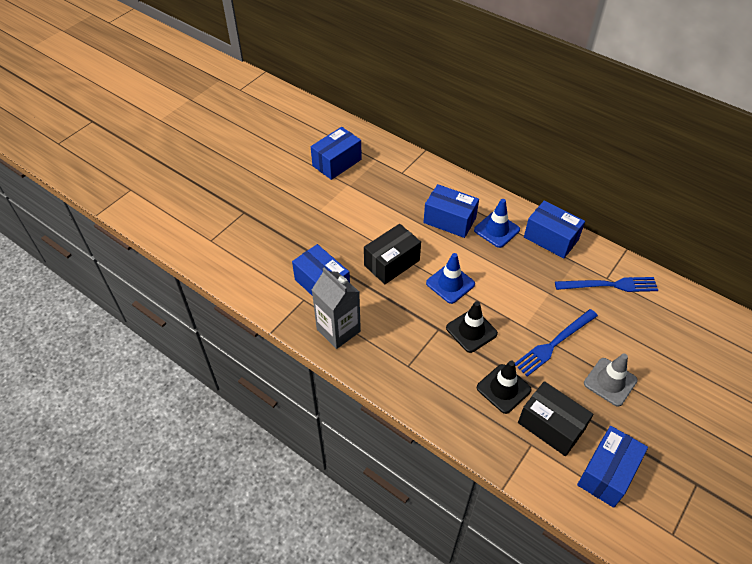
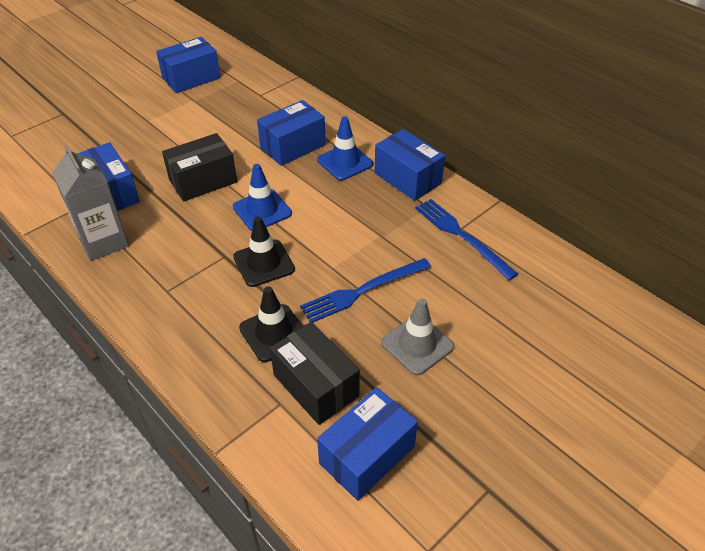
camera: 10 degrees right, 5 degrees down
(449, 220) = (293, 146): blue box -> blue box turned 75 degrees counterclockwise
(609, 285) = (461, 236): blue fork -> blue fork turned 135 degrees counterclockwise

